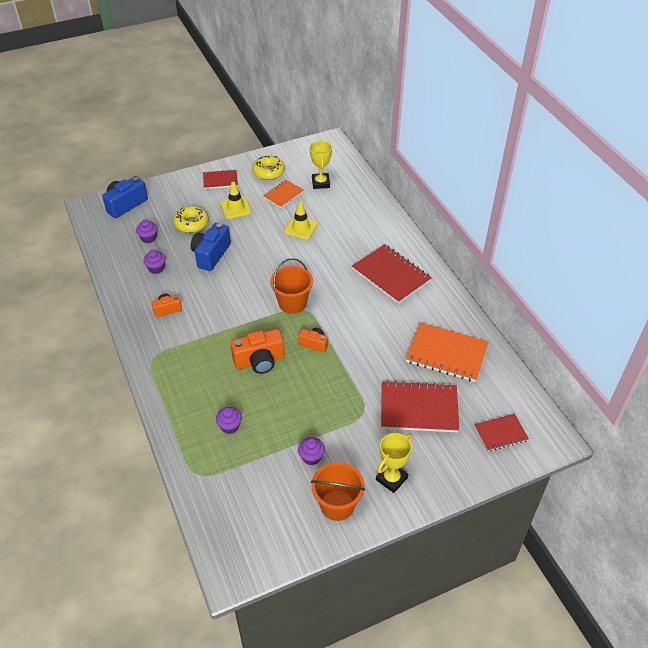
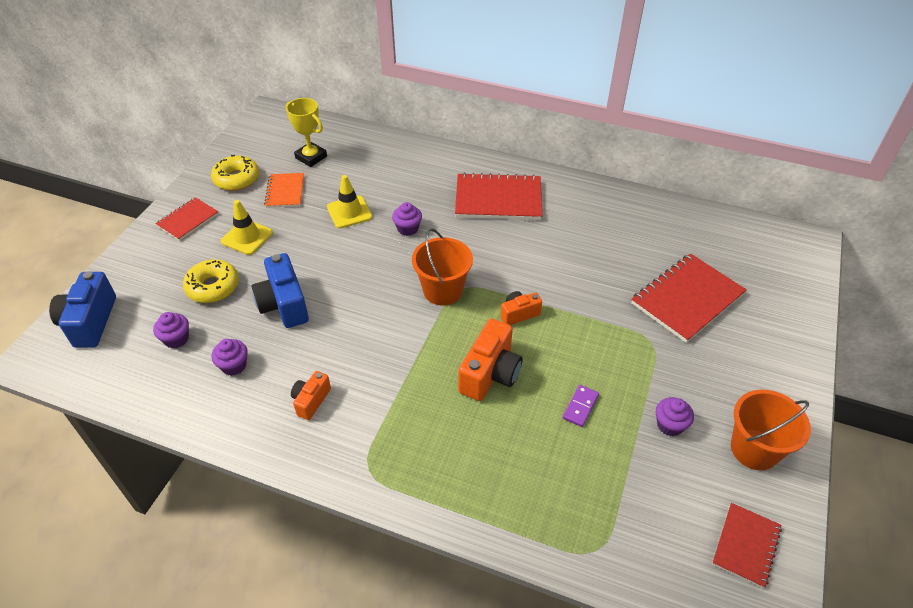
camera: 45 degrees left, 0 degrees up
(230, 426) = (555, 467): purple cupcake -> purple cupcake (408, 229)
(280, 411) = (580, 407): none -> purple domino
(391, 479) = (757, 381): yellow trophy -> none
(446, 353) = (639, 234): orange notebook -> none
(500, 433) = (770, 268): red notebook -> red notebook (745, 545)

